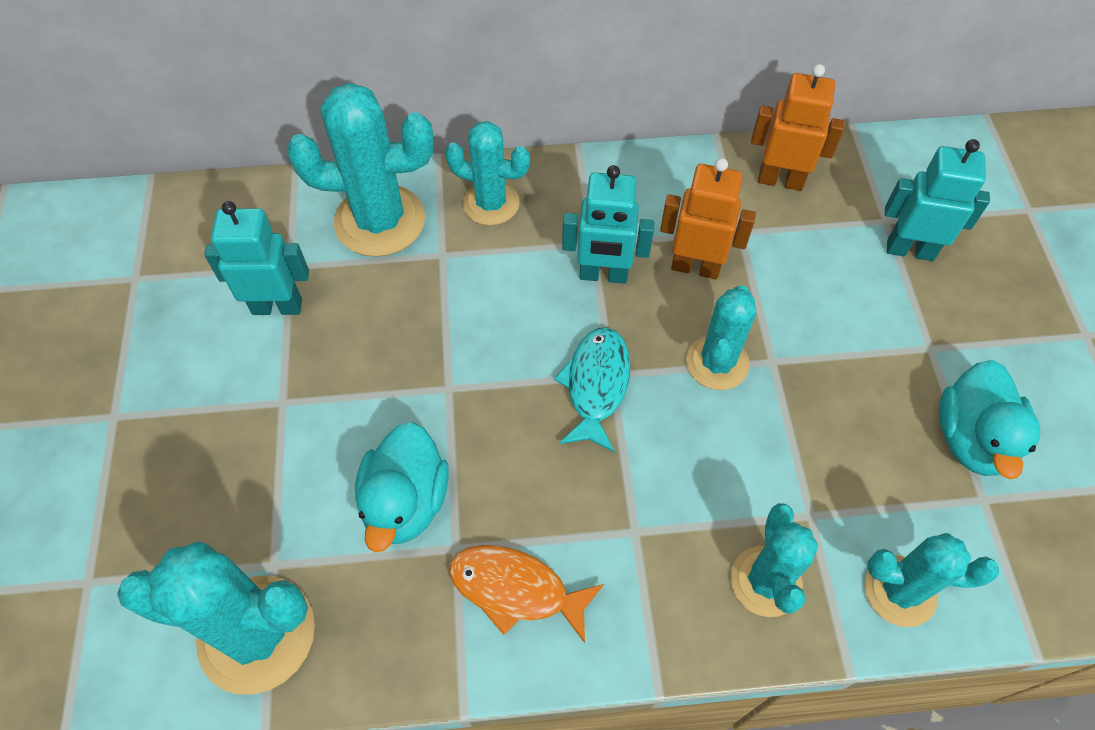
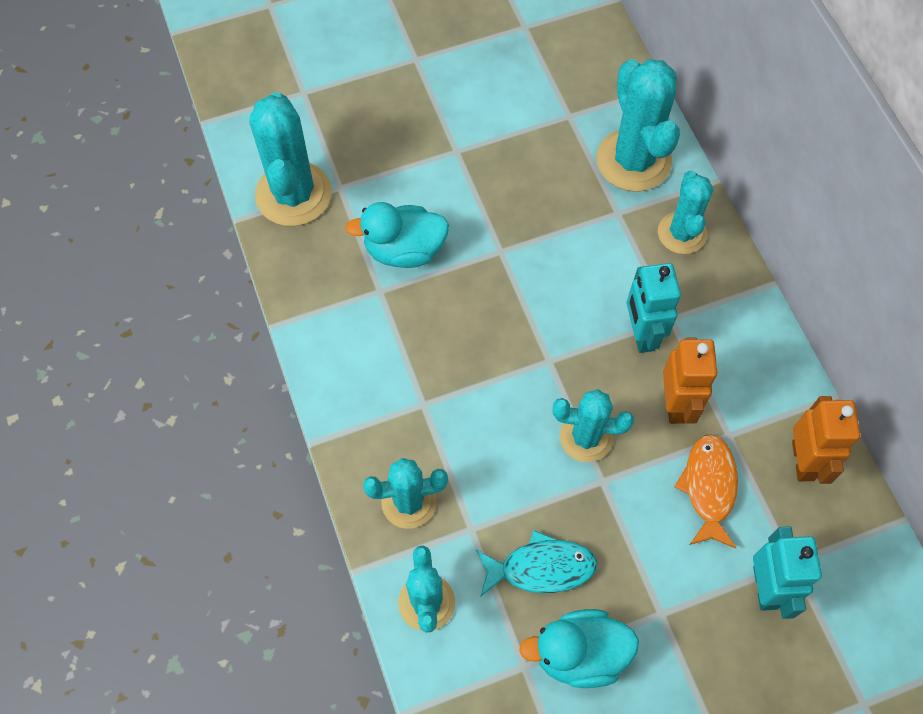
camera: 75 degrees right, 5 degrees up
(277, 306) = (532, 120): turquoise robot -> none
(516, 589) = (360, 336): orange fish -> orange fish (708, 487)
(596, 385) = (535, 351): turquoise fish -> turquoise fish (541, 568)

